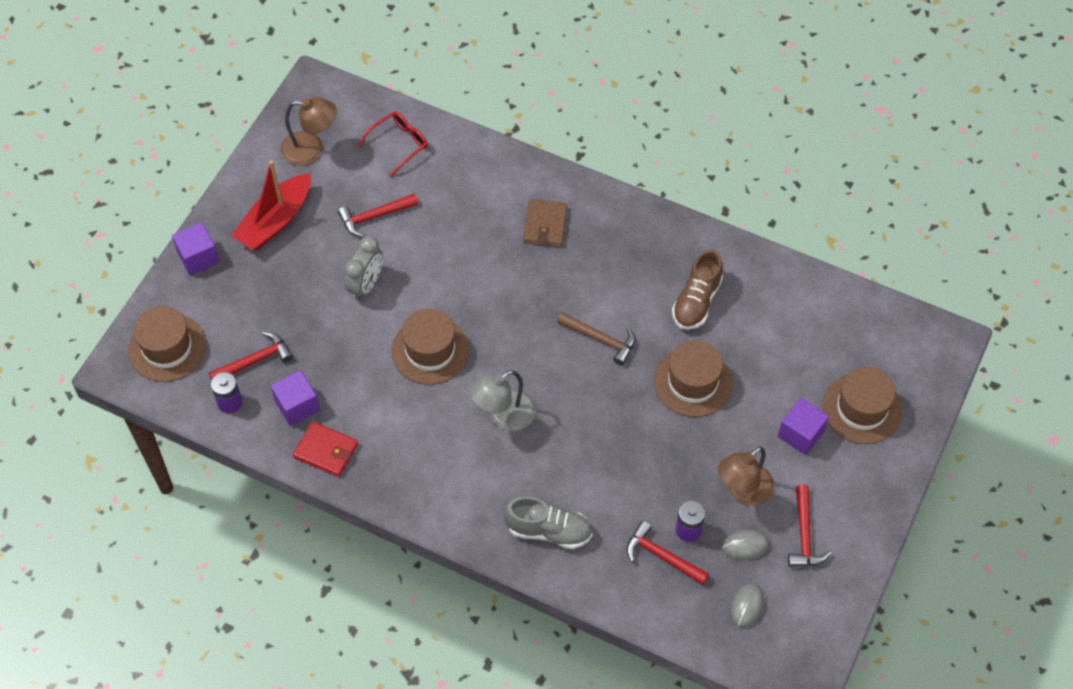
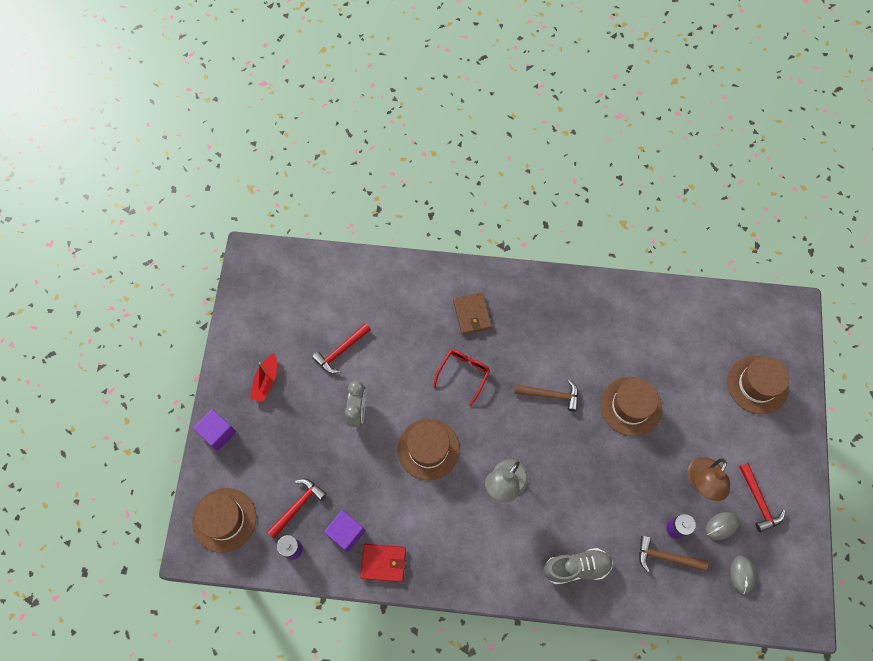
camera: 20 degrees left, 10 degrees up
(275, 221) = (266, 381): red boat -> red boat, size x0.60
(311, 149) = (269, 310): brown lamp -> none
(398, 144) = (335, 284): red glasses -> red glasses (463, 374)
(662, 556) = (666, 557): red hammer -> brown hammer
(696, 301) = (607, 339): brown shoe -> none
(800, 434) = (723, 420): purple cube -> none

